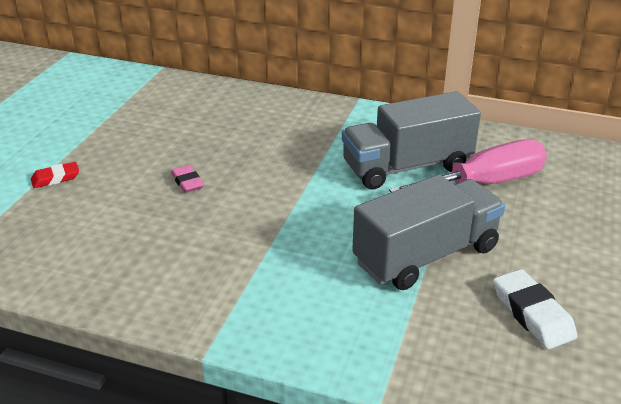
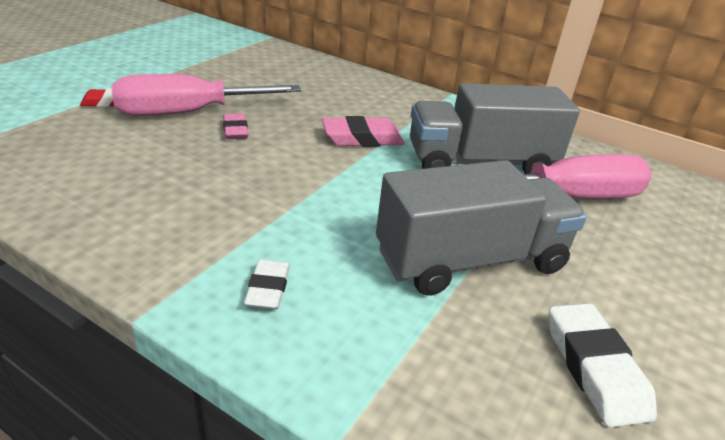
camera: 10 degrees right, 0 degrees up
(134, 173) = (187, 113): none -> pink screwdriver
(286, 312) = (268, 289): none -> white eraser
(300, 165) = (362, 138): none -> pink eraser

